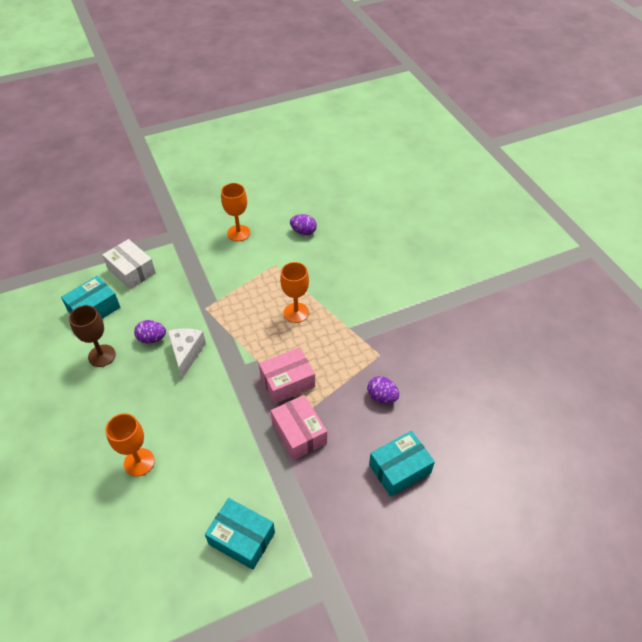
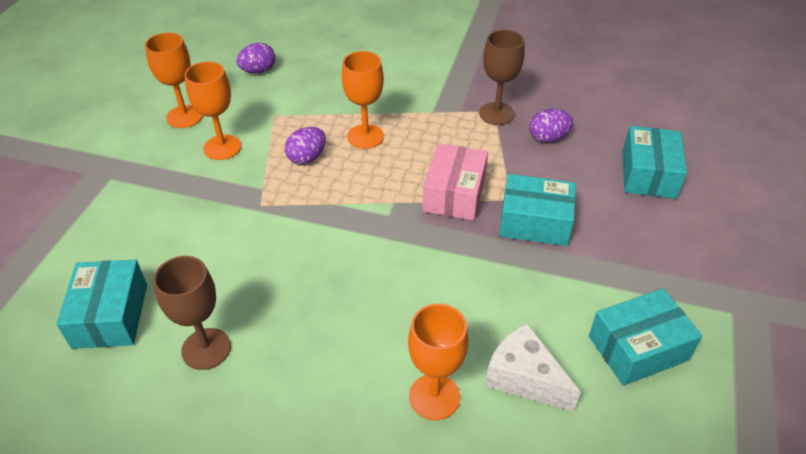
camera: 50 degrees left, 5 degrees down
(131, 271) = (100, 241): white box -> none
(152, 339) = (245, 279): purple egg -> purple egg (307, 158)
(186, 353) = (311, 258): white cheese -> white cheese (524, 378)
(230, 264) = (222, 147): none -> orange goblet
(299, 433) = (534, 222): pink box -> turquoise box
(378, 358) = (496, 113): none -> brown goblet

